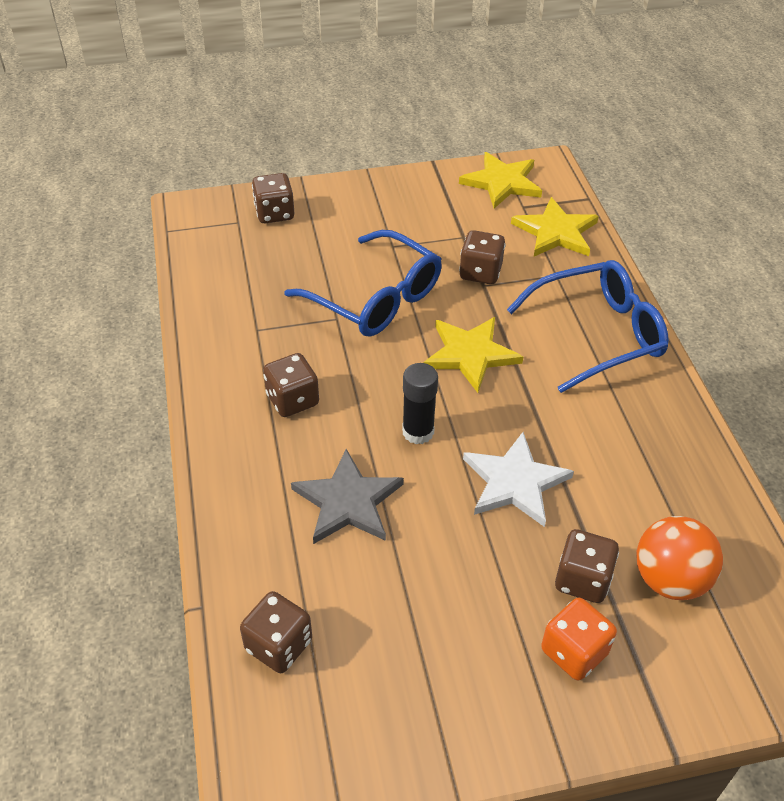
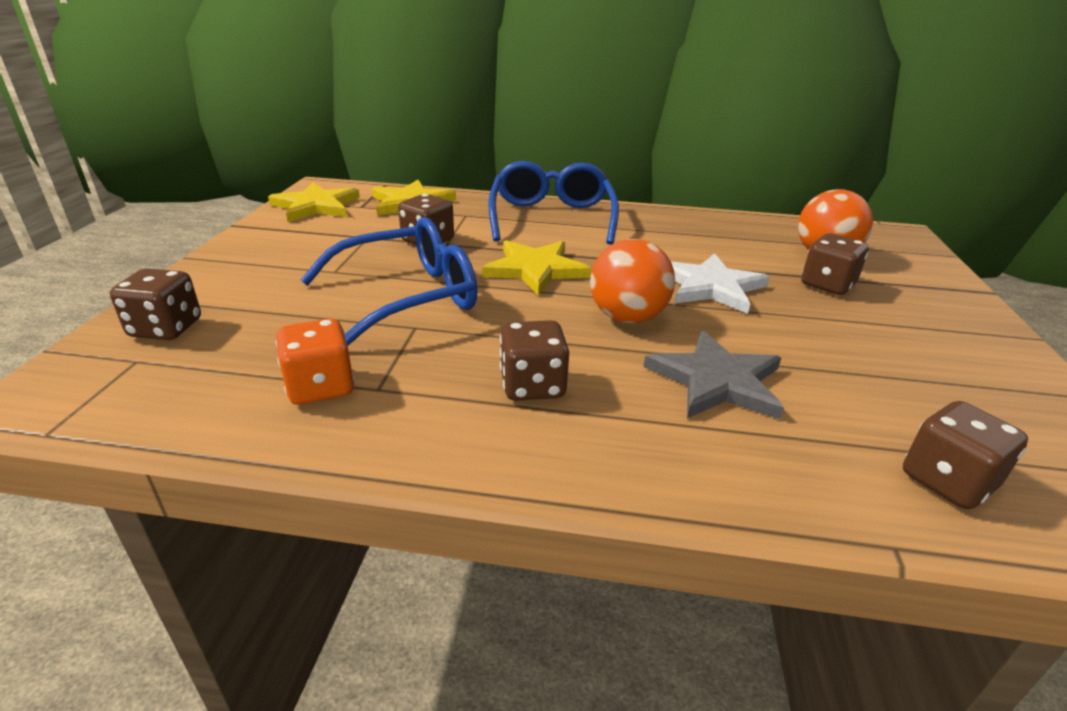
camera: 70 degrees left, 15 degrees down
(418, 432) = (627, 317): black glue stick -> orange ball
(574, 652) = (906, 306): orange dice -> orange dice (320, 387)

